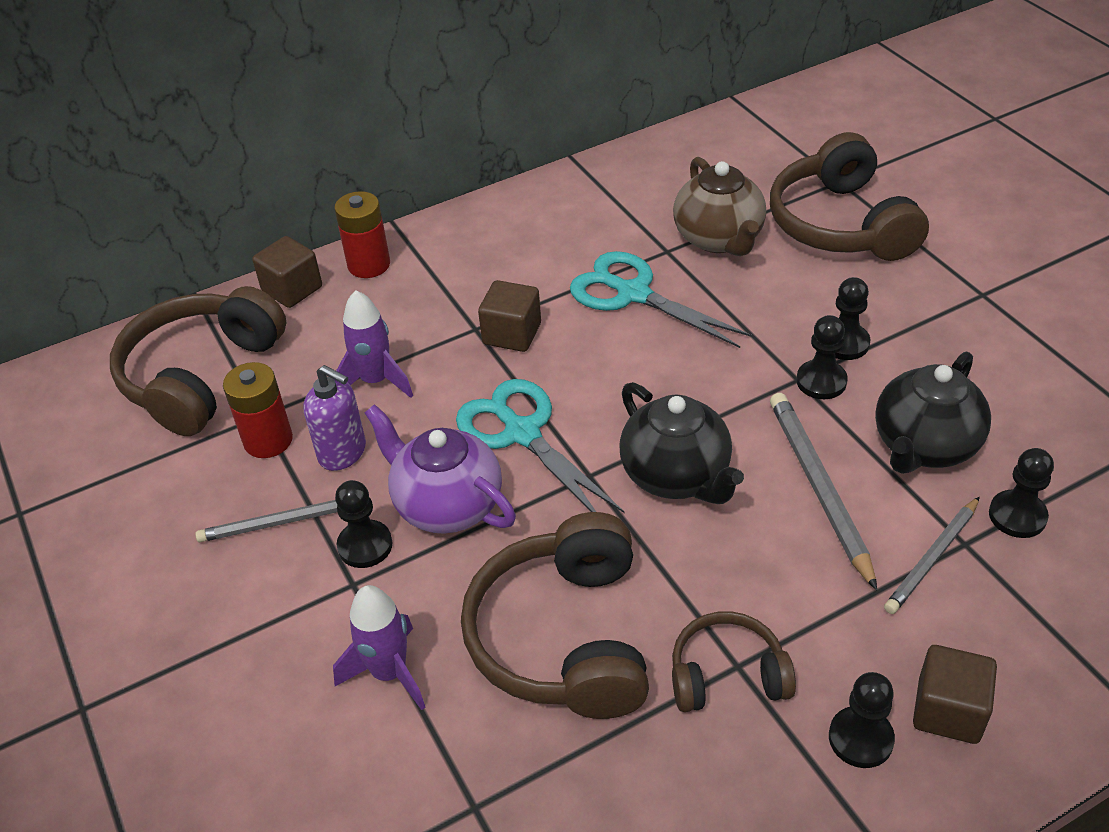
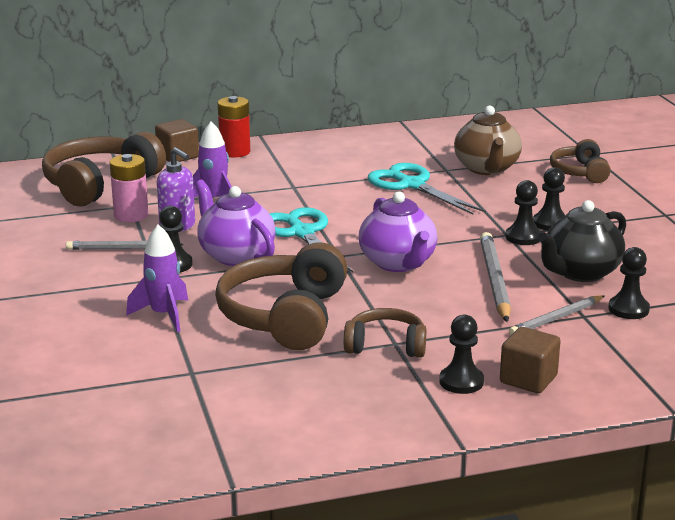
camera: 10 degrees right, 20 degrees down
(268, 440) = (131, 215): red battery -> pink battery
(512, 334) = (317, 192): brown cube -> none
(677, 476) = (398, 263): black teapot -> purple teapot
(841, 224) = (580, 172): brown headphones -> brown headphones, size x0.56

